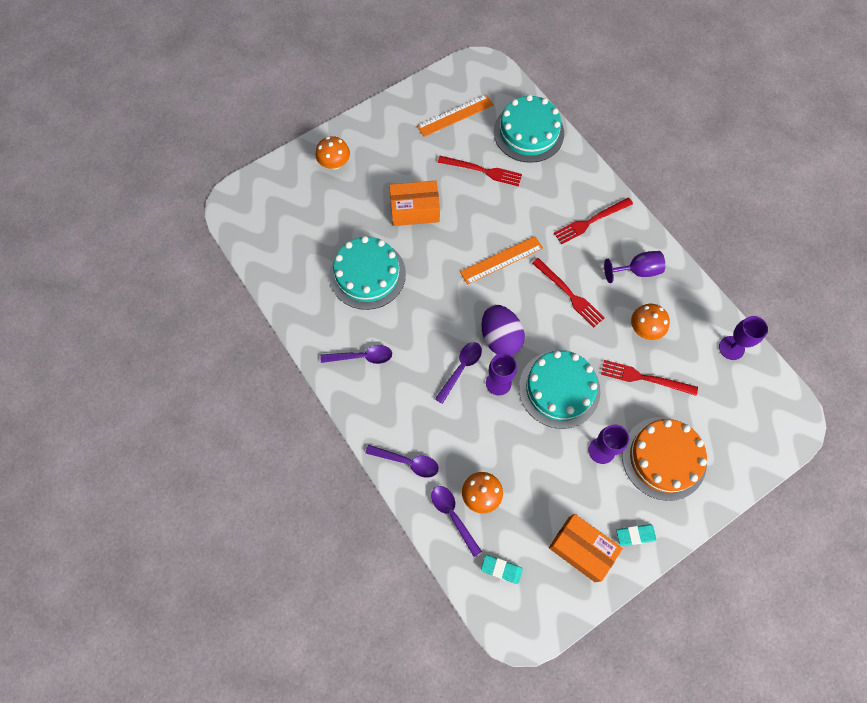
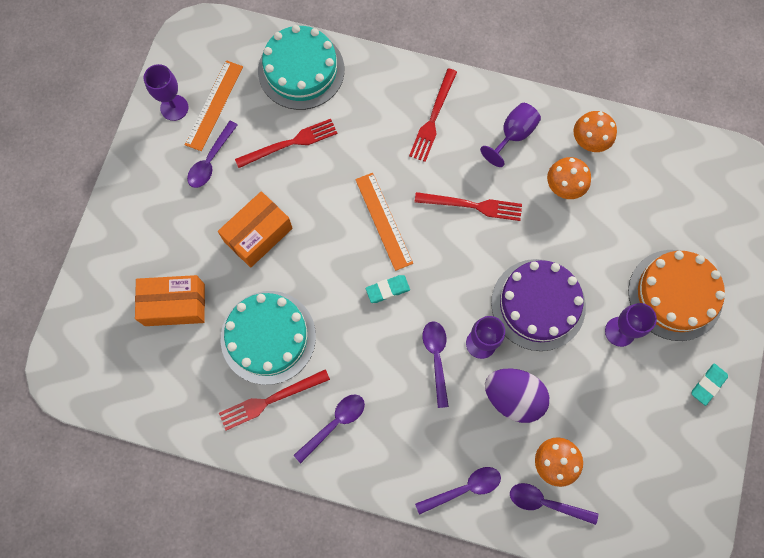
camera: 40 degrees left, 5 degrees up
(334, 163) = (134, 248): orange mushroom -> orange mushroom (589, 141)
(424, 146) = (211, 160): none -> purple spoon
(500, 338) = (446, 298): purple egg -> purple egg (513, 397)
(501, 260) = (384, 221): orange ruler -> orange ruler turned 45 degrees counterclockwise
(501, 569) = (626, 514): turquoise eraser -> turquoise eraser (387, 290)
(559, 389) = (538, 304): turquoise cake -> purple cake
(581, 549) = (676, 436): orange box -> orange box (175, 305)
(645, 378) = (601, 233): red fork -> red fork (270, 400)
(731, 348) = (648, 146): purple goblet -> purple goblet (174, 108)

